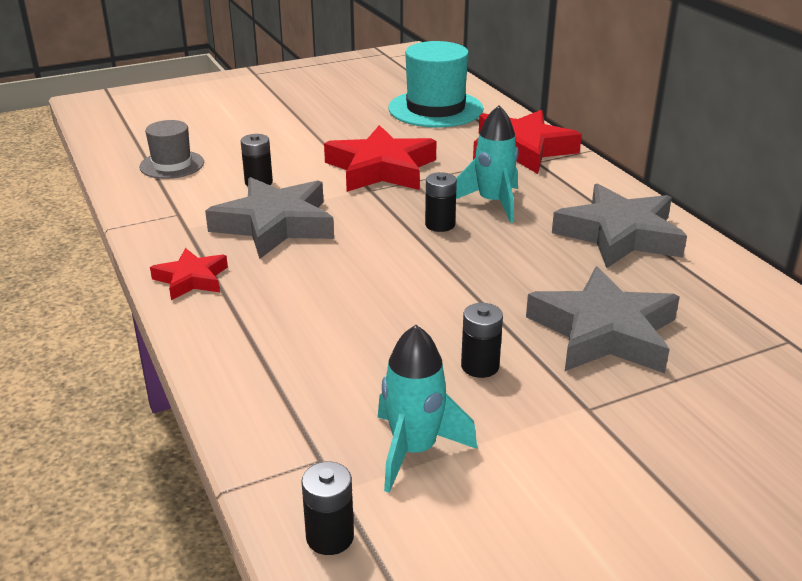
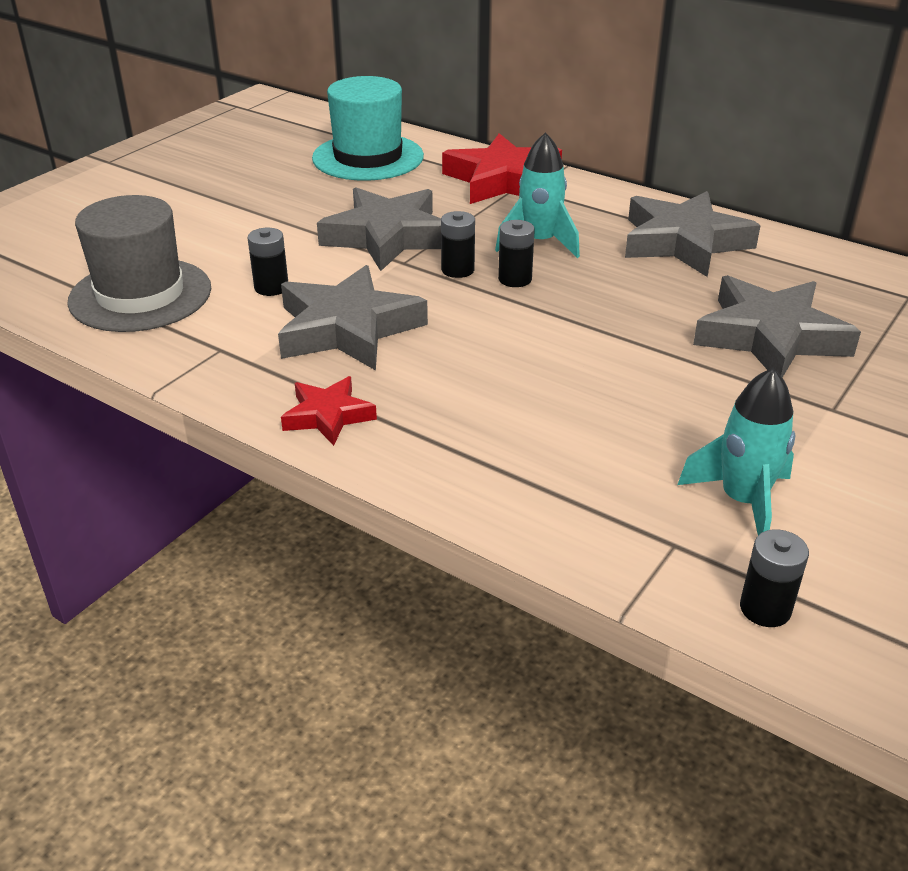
camera: 30 degrees left, 5 degrees up
(172, 165) = (140, 295): grey hat -> grey hat, size x1.70
(381, 169) = (387, 237): red star -> grey star
(480, 366) = (707, 404): black battery -> black battery (457, 270)

